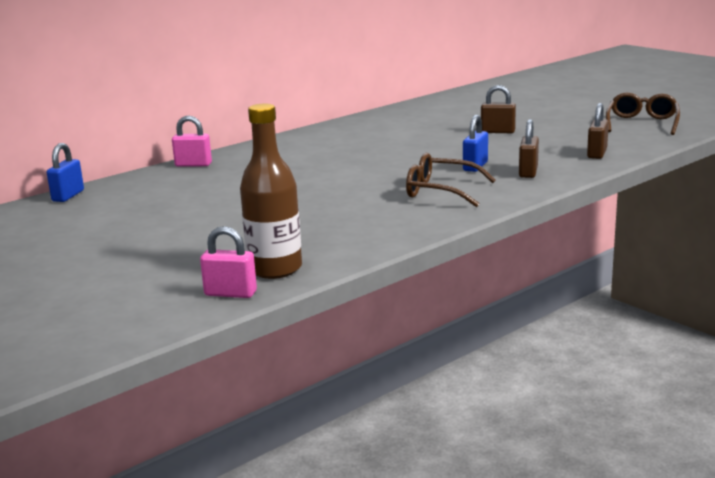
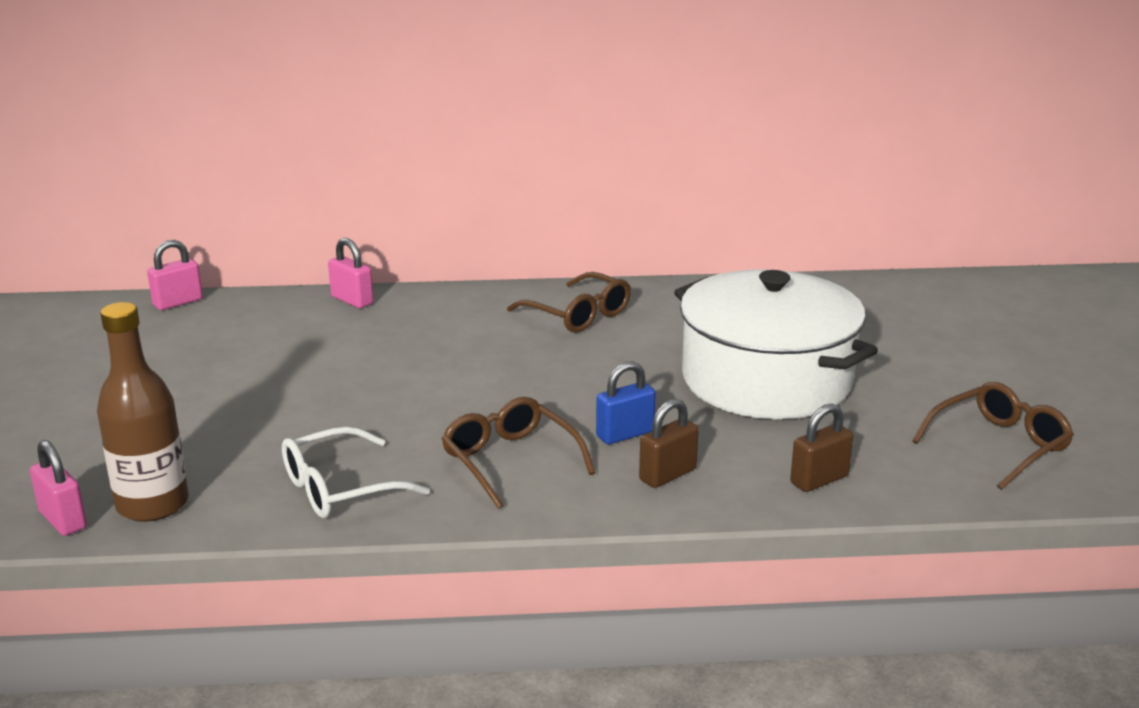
camera: 35 degrees right, 5 degrees up
(68, 196) = (178, 302): blue padlock -> pink padlock
(347, 136) = (578, 315): none -> brown glasses
(373, 228) = (340, 488): none -> white glasses
(498, 132) = (766, 380): brown padlock -> white pot

